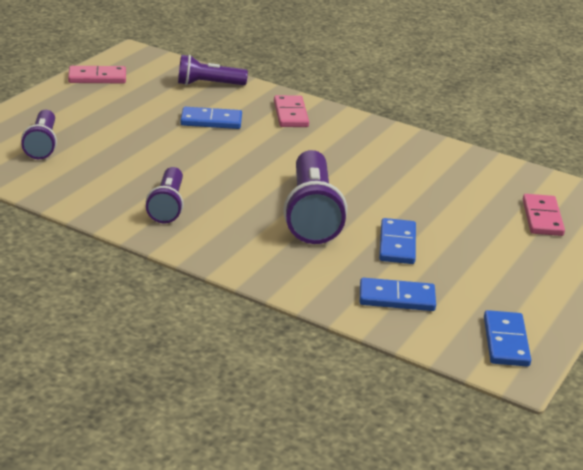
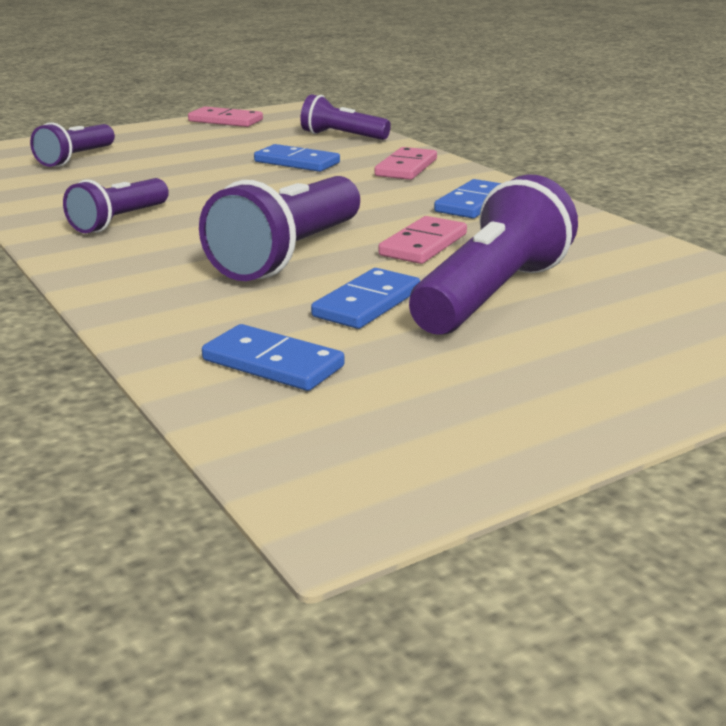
camera: 30 degrees right, 5 degrees down
(453, 223) = (492, 295): none -> purple flashlight
(506, 341) = (379, 461): blue domino -> blue domino (473, 203)
(542, 218) = (657, 313): pink domino -> pink domino (423, 245)

